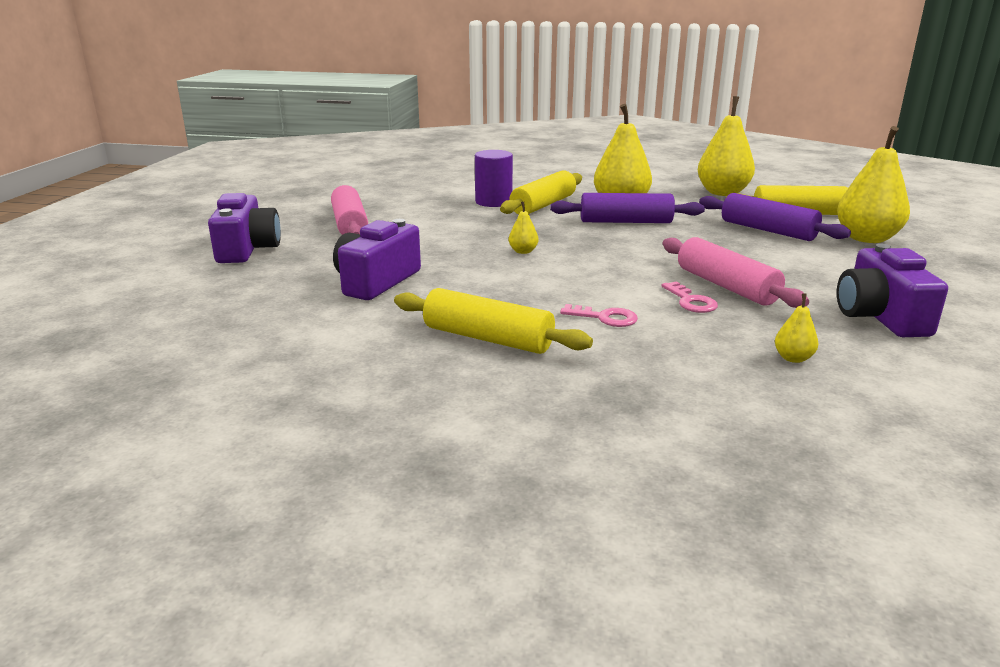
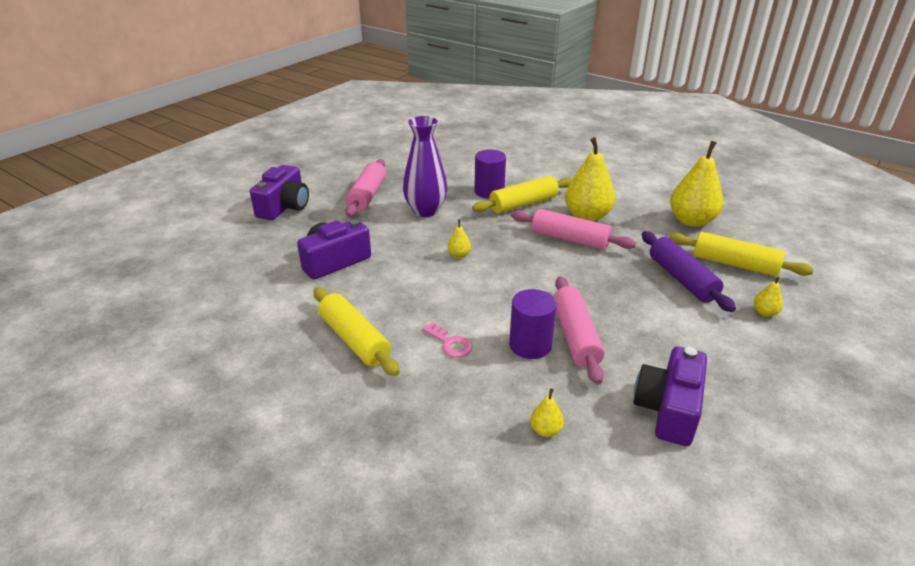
camera: 25 degrees right, 10 degrees up
(439, 225) = (425, 210): none -> purple vase
(625, 222) = (569, 239): purple rolling pin -> pink rolling pin
(691, 301) = (530, 345): pink key -> purple cylinder
(866, 238) = (764, 312): yellow pear -> yellow pear, size x0.44

